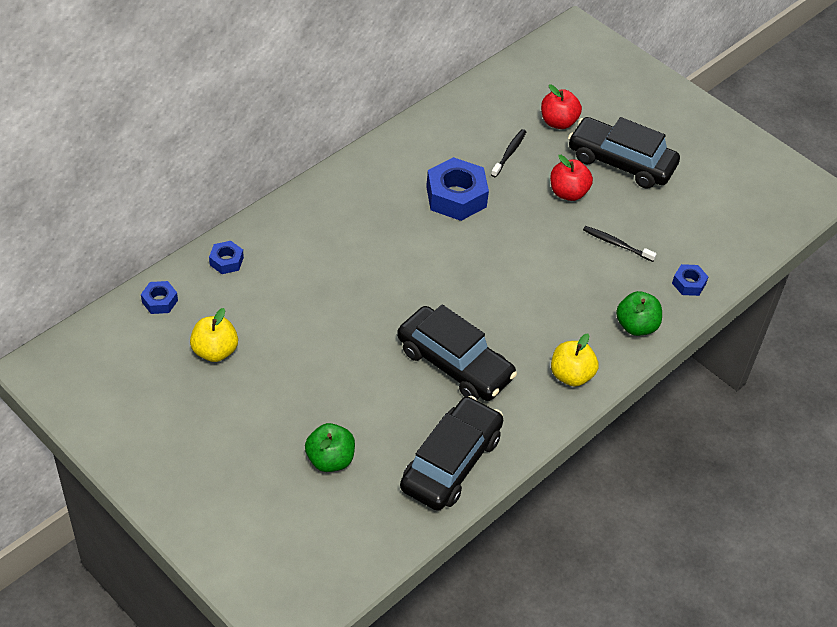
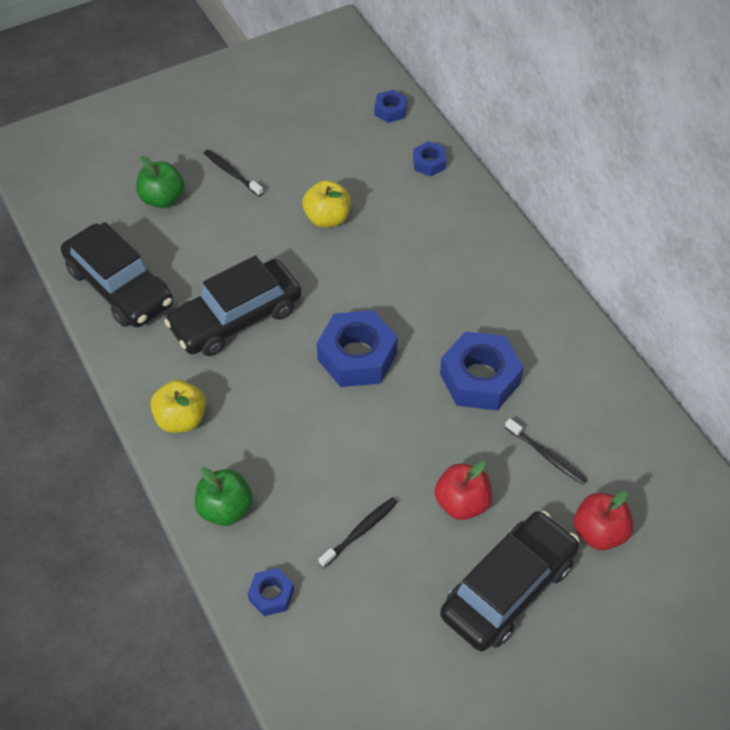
camera: 110 degrees right, 5 degrees up
(215, 351) = (317, 140): yellow apple -> yellow apple (327, 218)
(279, 410) = (232, 173): none -> black toothbrush
(464, 273) = (357, 356): none -> blue nut

